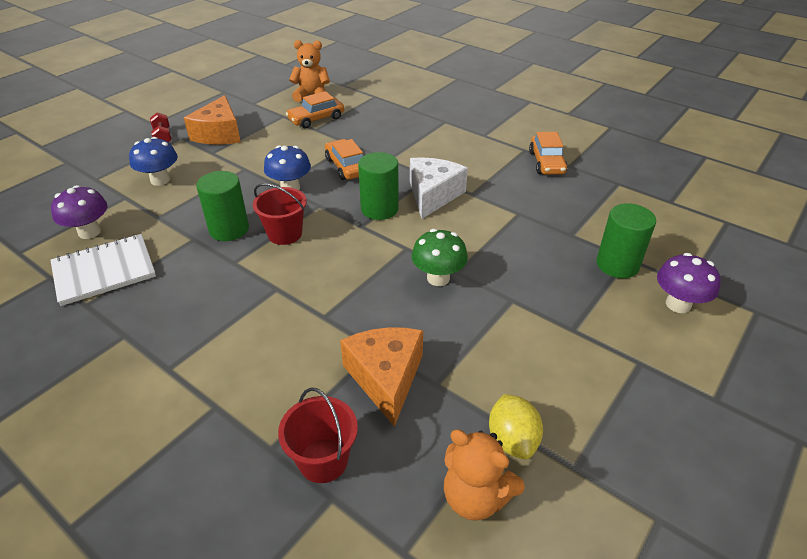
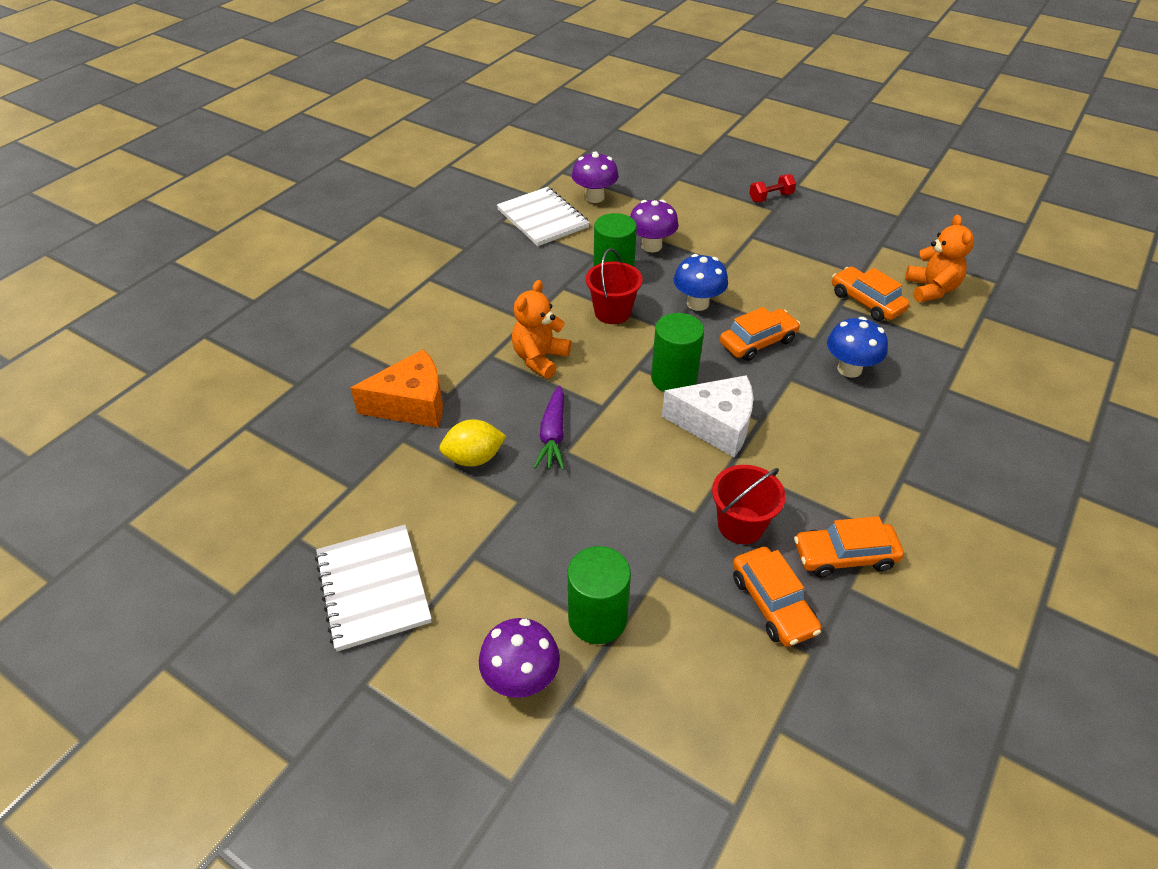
camera: 85 degrees right, 5 degrees up
(160, 180) = (687, 215): blue mushroom -> blue mushroom (849, 369)
(196, 204) = (651, 246): none -> purple mushroom
(219, 134) = (794, 233): orange cheese -> none
(323, 460) = (330, 375): red bucket -> red bucket (740, 525)
(438, 278) = (553, 435): green mushroom -> purple carrot
(475, 497) = (281, 467): orange teddy bear -> orange teddy bear (540, 359)
(512, 440) = (333, 493): yellow lemon -> yellow lemon (474, 458)
(587, 192) = (772, 603): none -> orange car
(621, 397) = (373, 588): none -> white notebook

